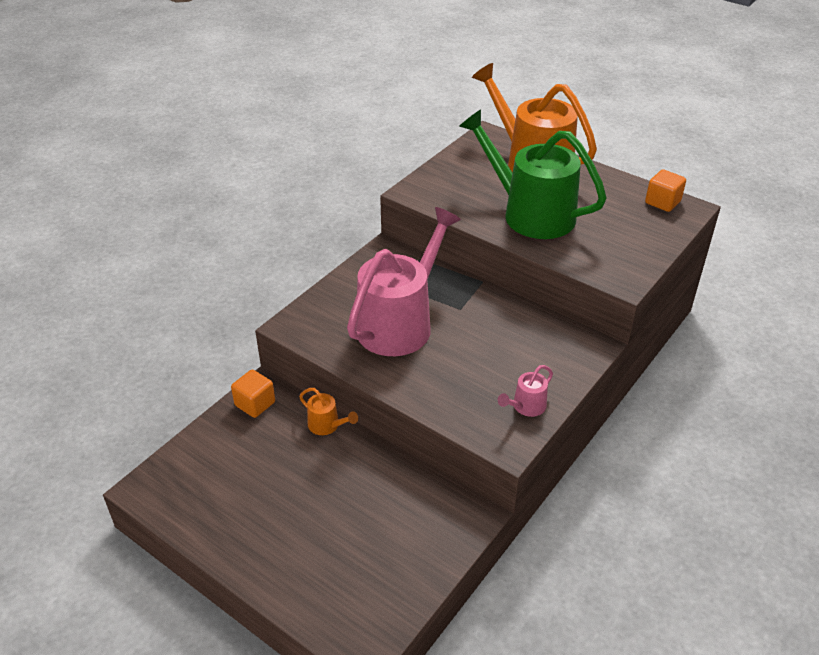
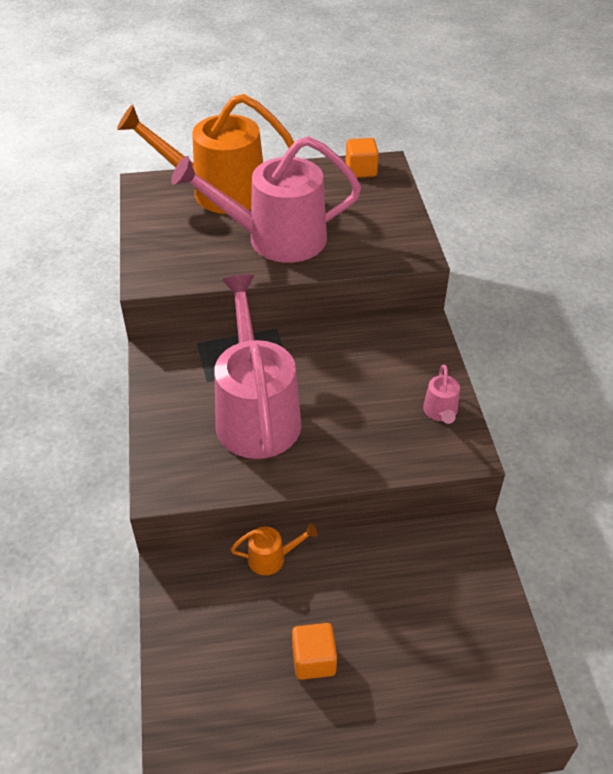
camera: 45 degrees left, 5 degrees up
(255, 404) = (181, 592): orange cube -> orange cube (314, 660)
(530, 213) = (275, 239): green watering can -> pink watering can

